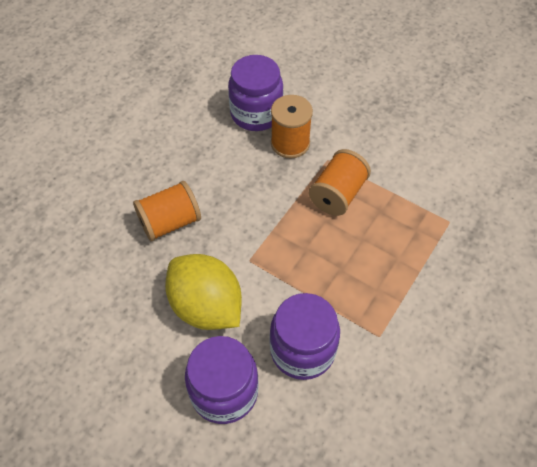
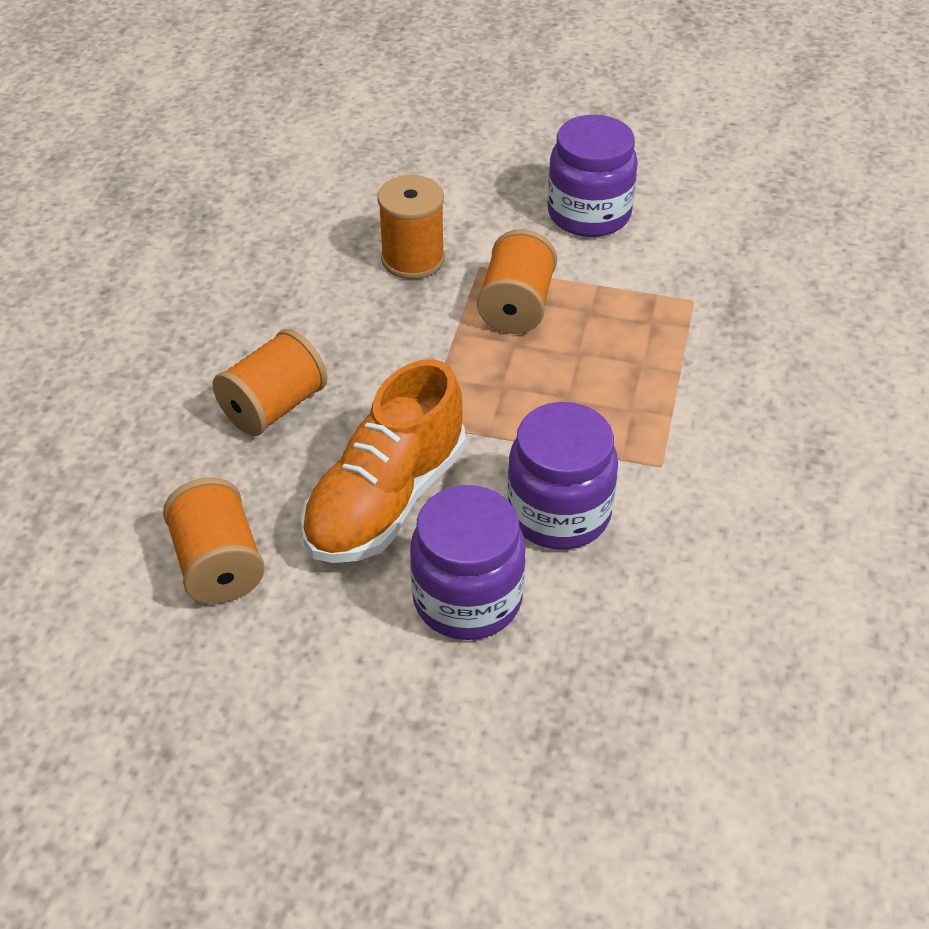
camera: 20 degrees left, 10 degrees down
(97, 319) = (218, 564): none -> orange spool
(206, 306) = (386, 500): yellow lemon -> orange shoe
(256, 113) = (341, 233): purple jar -> purple jar (589, 214)

